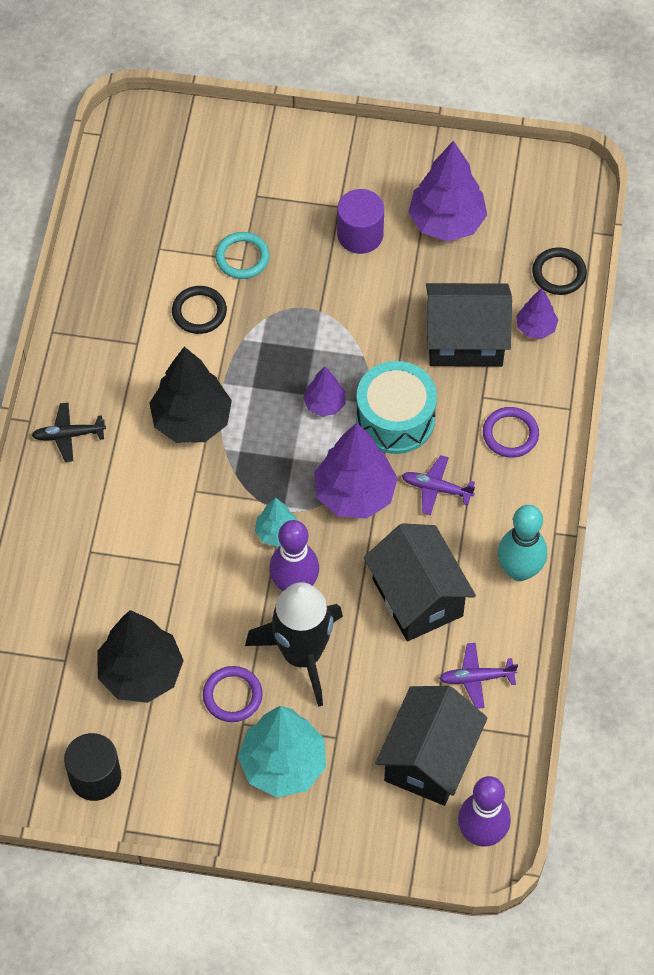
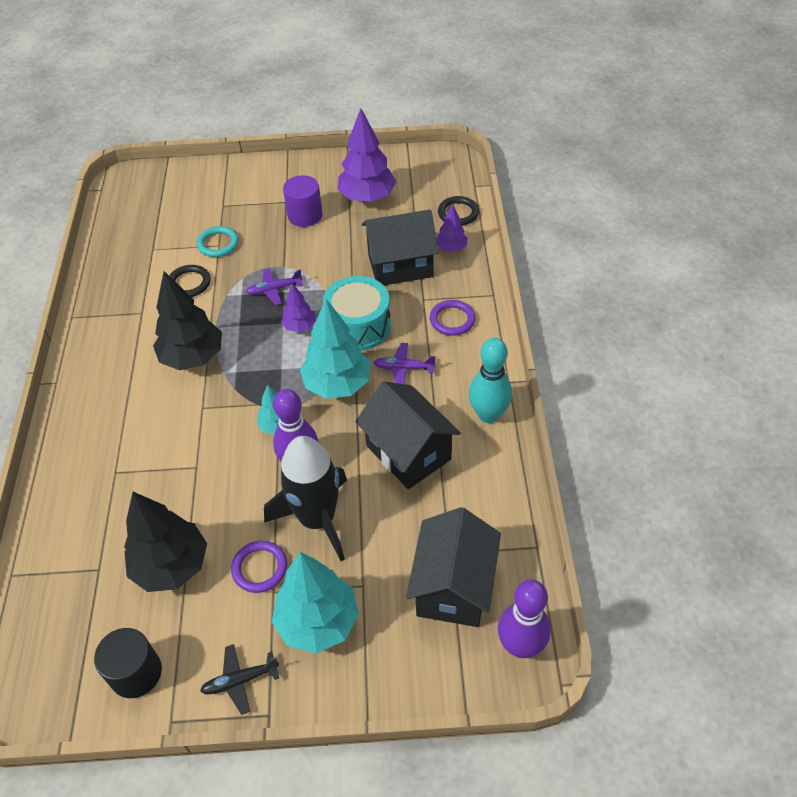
camera: 10 degrees left, 10 degrees down
(68, 435) = (90, 387): black plane -> black plane (240, 680)
(355, 494) = (337, 384): purple tree -> turquoise tree
(476, 678) = (476, 507): purple plane -> purple plane (274, 290)

